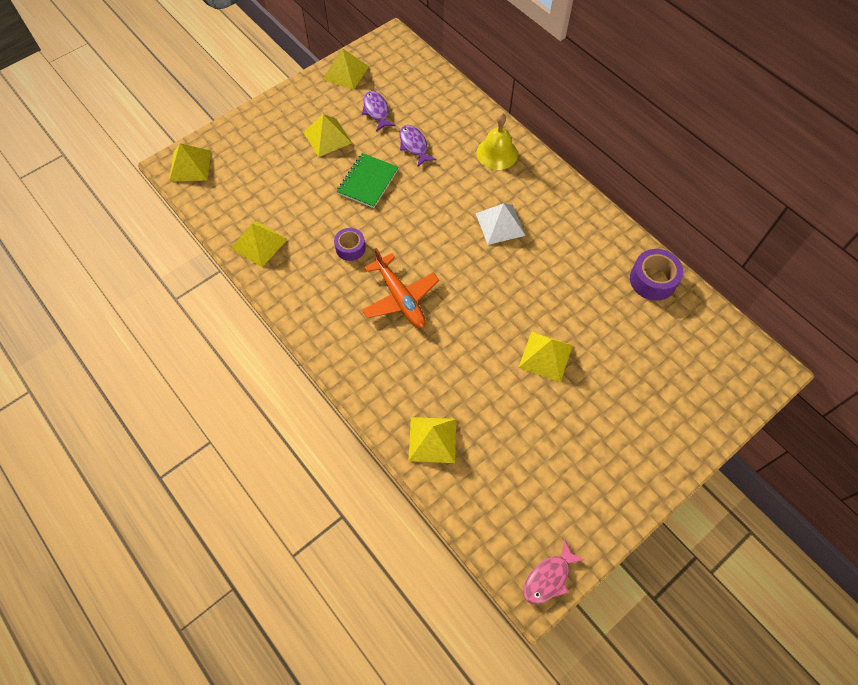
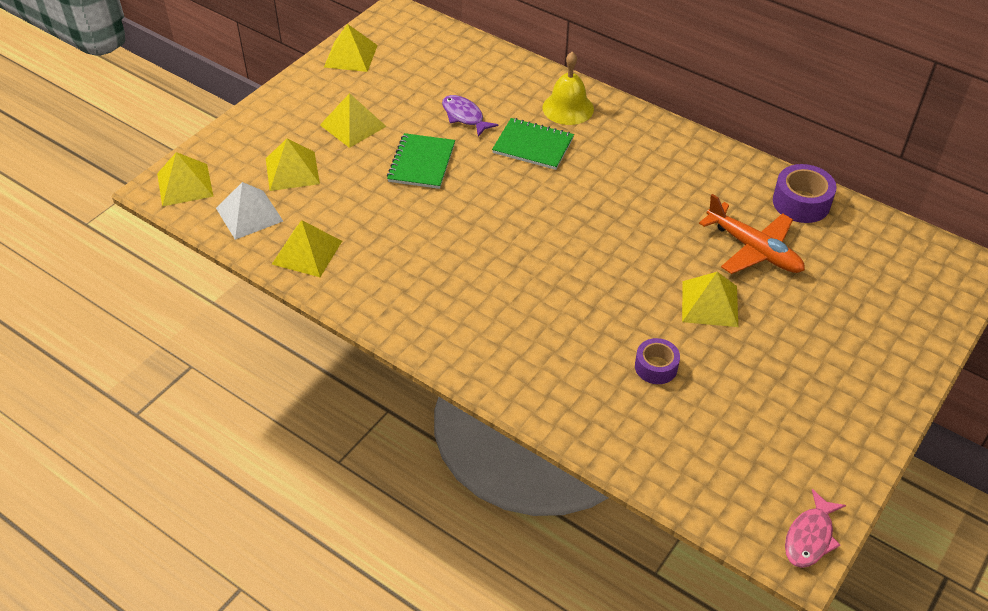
camera: 15 degrees left, 15 degrees down
(350, 248) = (426, 236): purple tape -> purple tape (656, 367)
(376, 111) = (404, 89): purple fish -> none
(400, 298) = (509, 277): orange plane -> orange plane (753, 249)
(432, 439) = (608, 420): yellow pyramid -> yellow pyramid (292, 171)
(458, 183) = (533, 146): none -> green notebook
(500, 224) = (600, 178): white pyramid -> white pyramid (249, 214)

